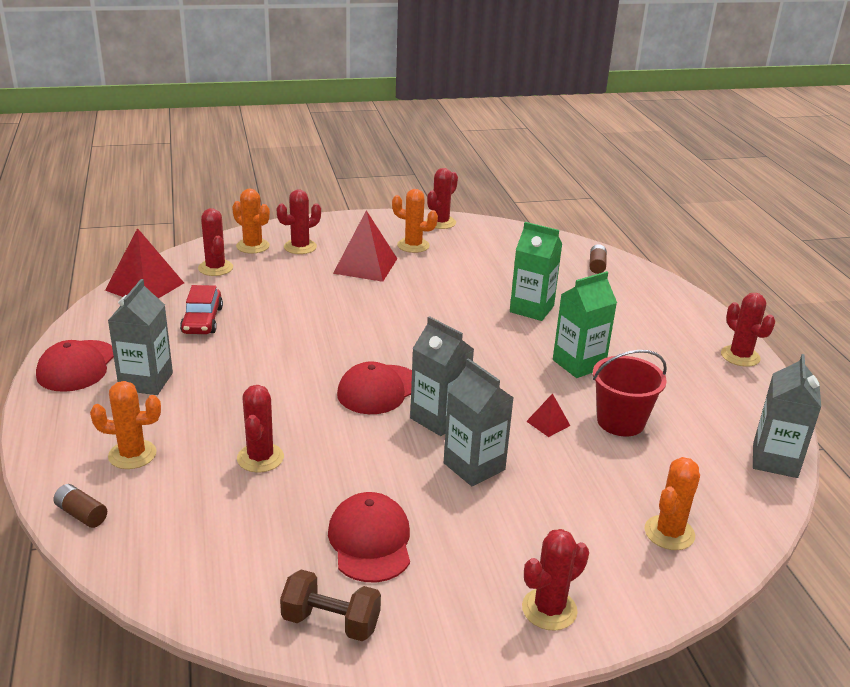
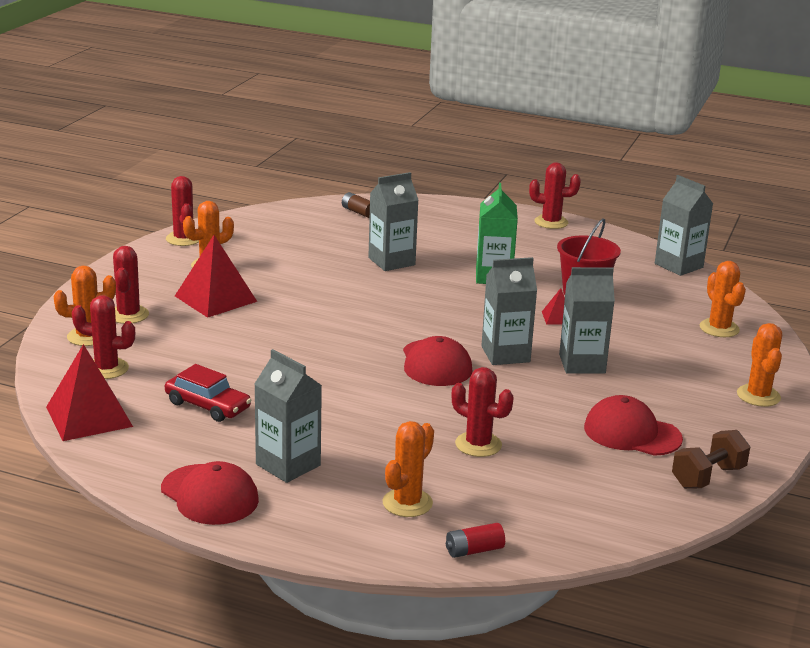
camera: 55 degrees left, 5 degrees down
(81, 514) = (474, 550): brown battery -> red battery
(531, 309) = (391, 261): green carton -> grey carton
(549, 609) = (758, 396): red cactus -> orange cactus

